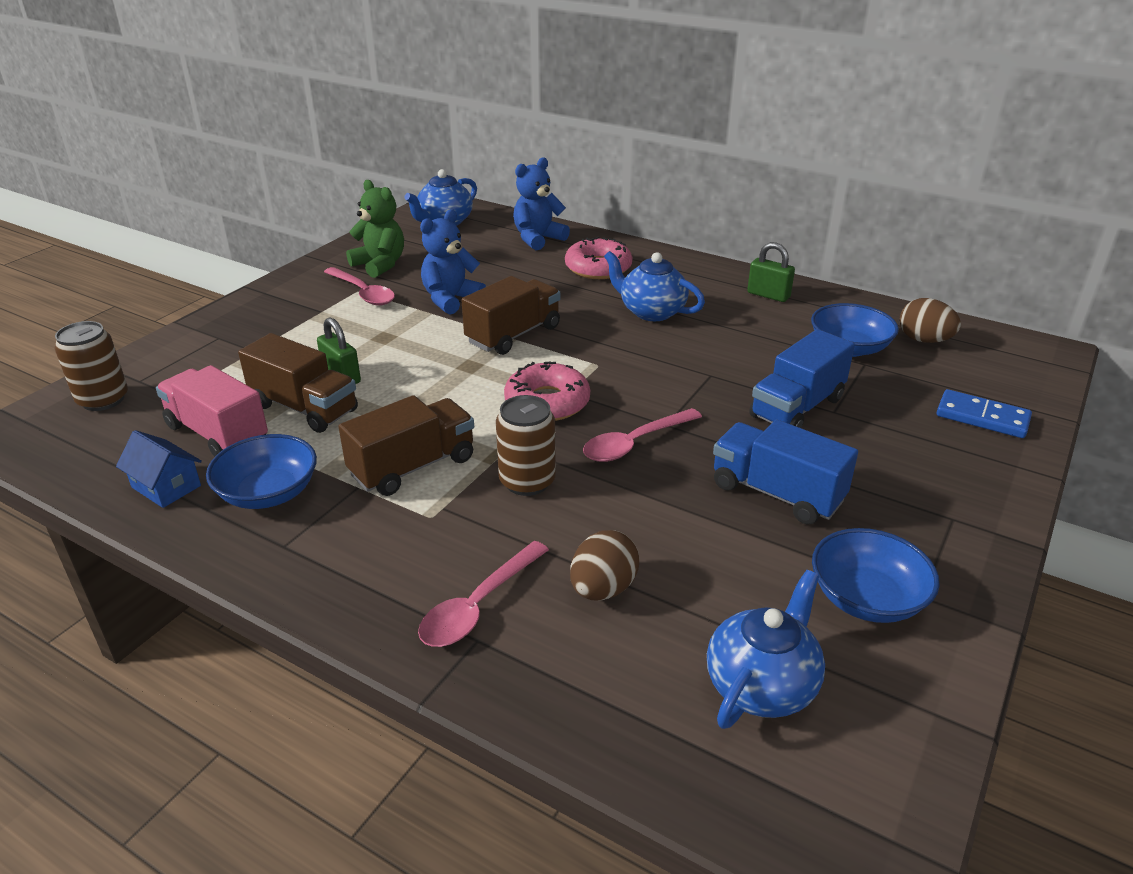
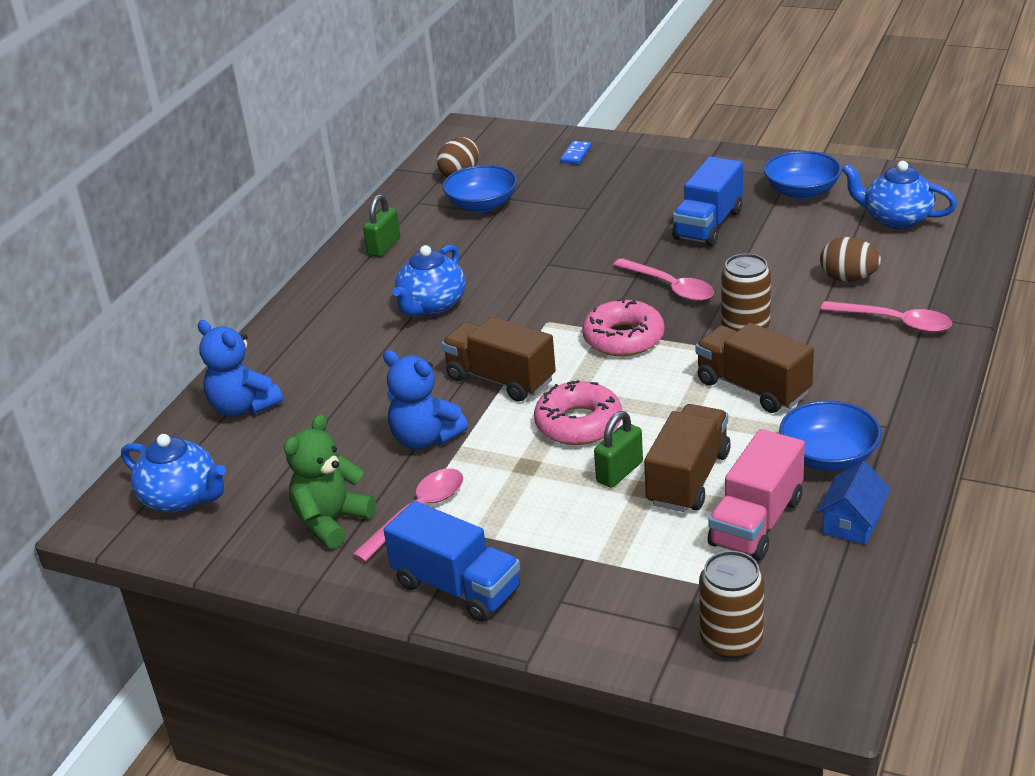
camera: 95 degrees left, 0 degrees up
(598, 268) = (328, 351): pink donut -> pink donut (578, 423)
(797, 407) = (588, 223): blue truck -> blue truck (457, 587)
(982, 417) = (576, 154): blue domino -> blue domino, size x0.64

